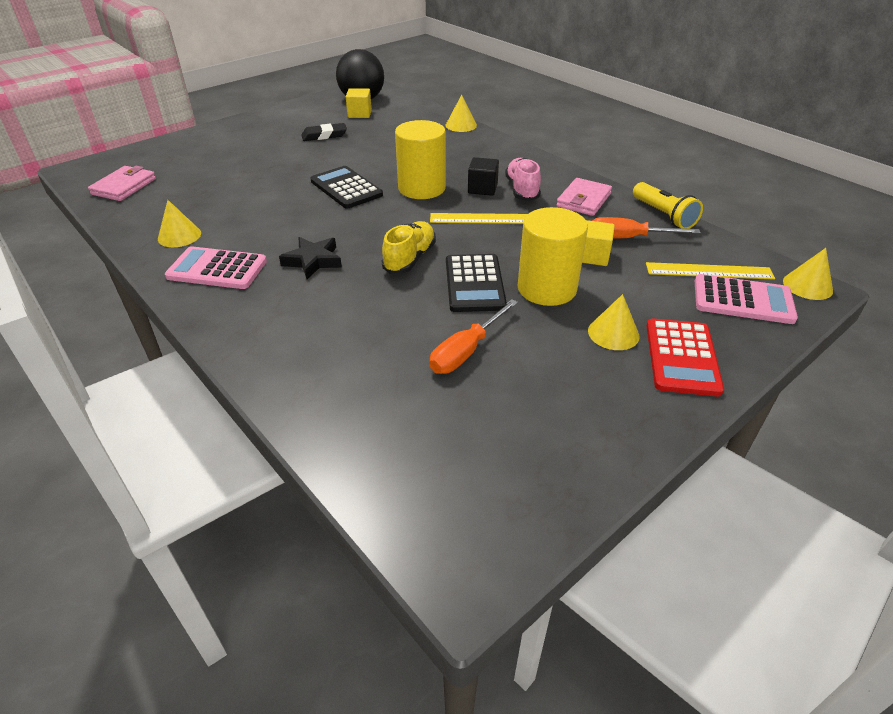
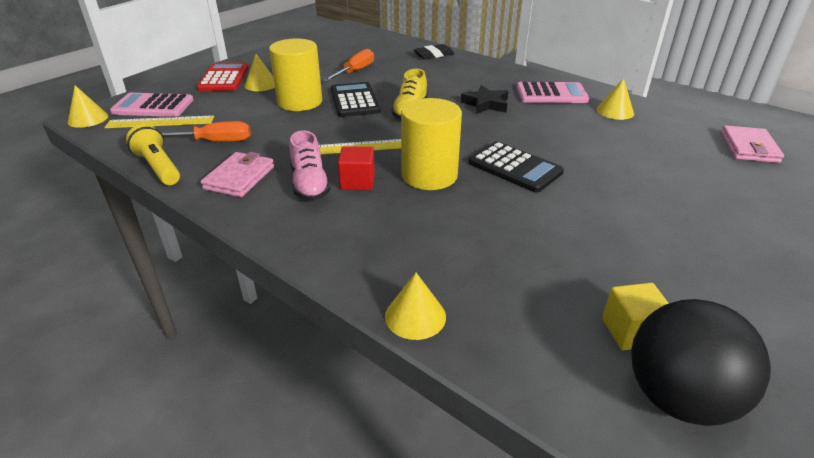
camera: 170 degrees right, 5 degrees down
(324, 136) = (630, 256): black eraser -> black eraser (433, 55)
(482, 188) = (357, 182): black cube -> red cube
(592, 256) = (255, 125): yellow cube -> none

